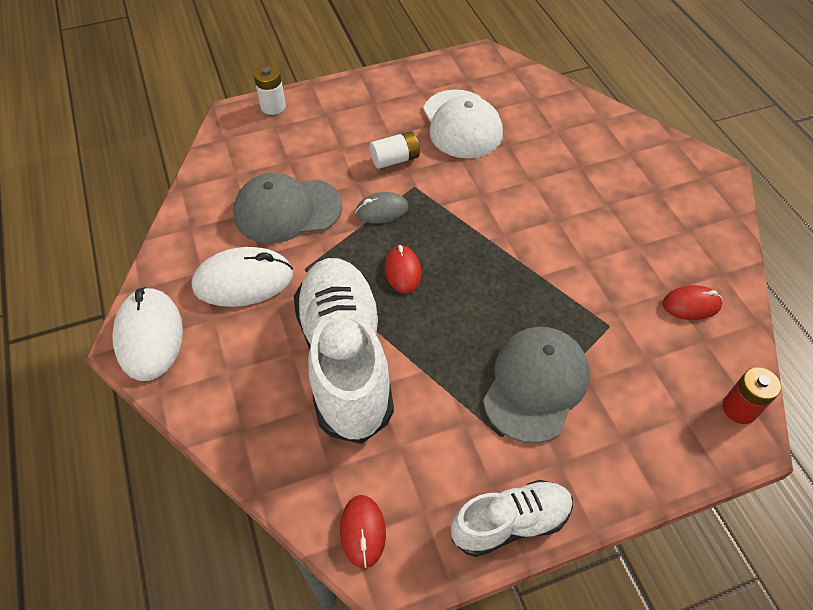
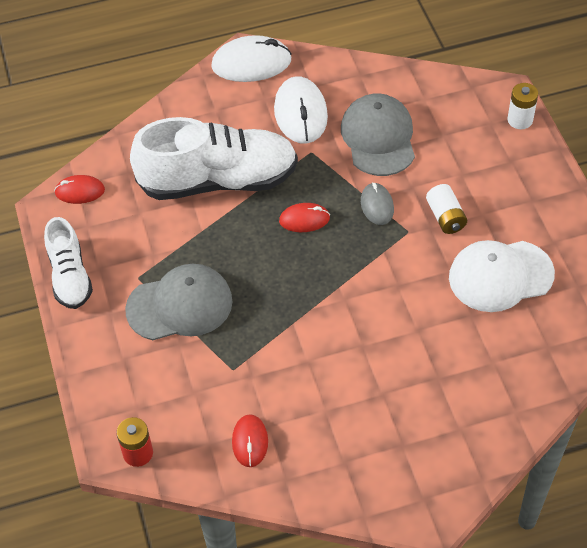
camera: 95 degrees right, 0 degrees up
(535, 385) = (180, 305): grey cap -> grey cap turned 45 degrees counterclockwise

